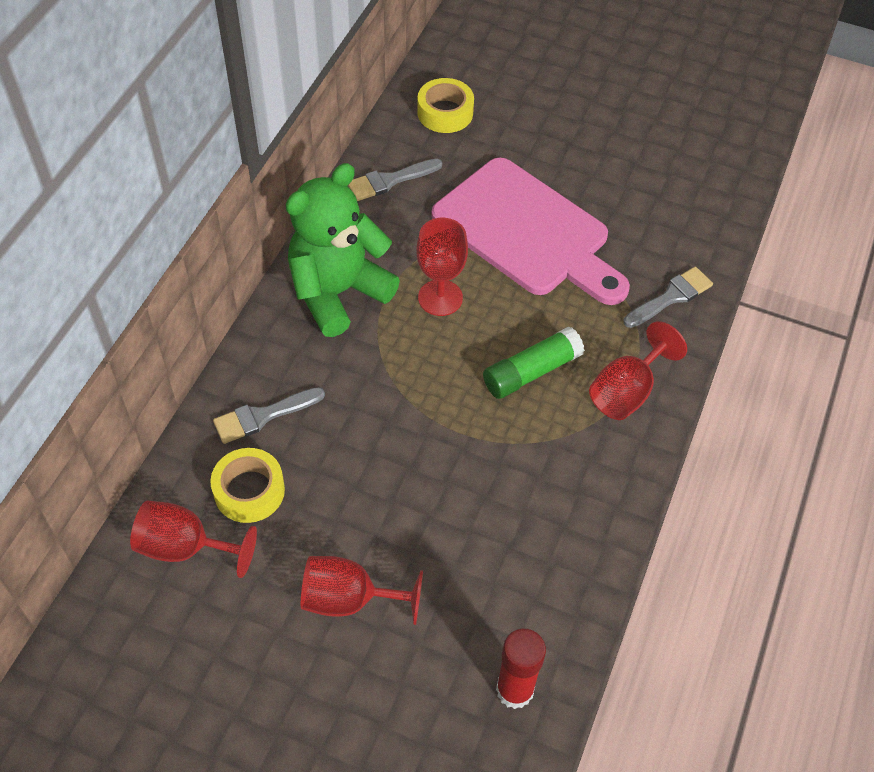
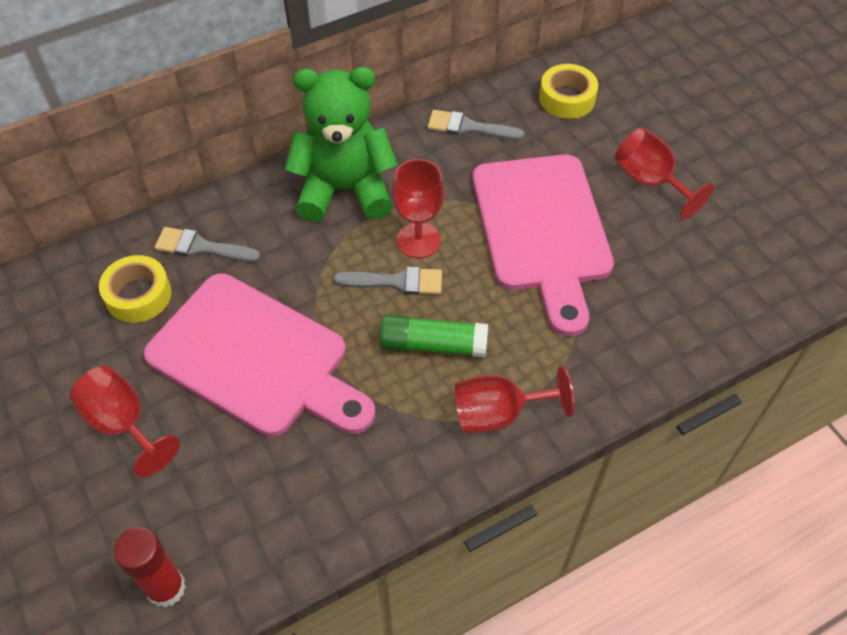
camera: 40 degrees right, 0 degrees up
(185, 547) = (59, 306): red goblet -> red goblet (650, 181)
(405, 474) = (256, 358): none -> pink cutting board
(671, 297) = (618, 360): grey brush -> grey brush (396, 282)

